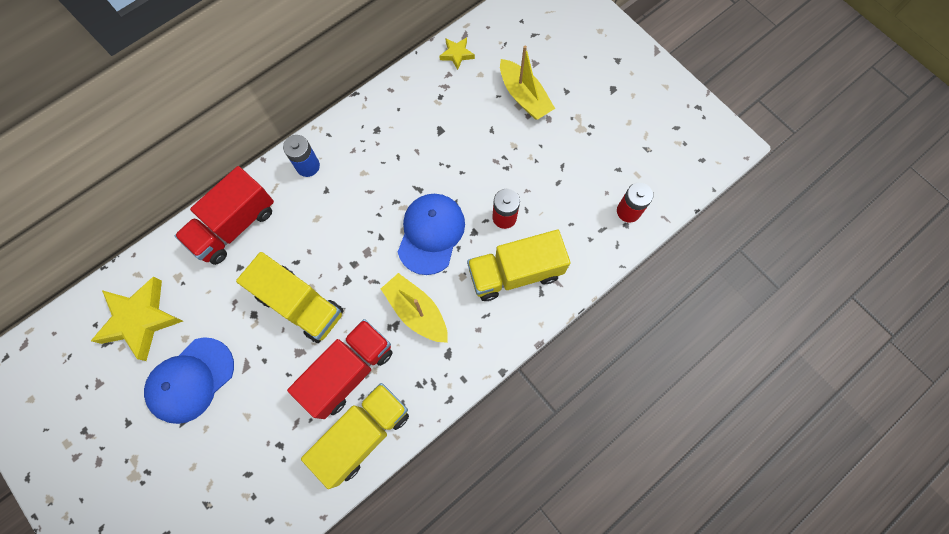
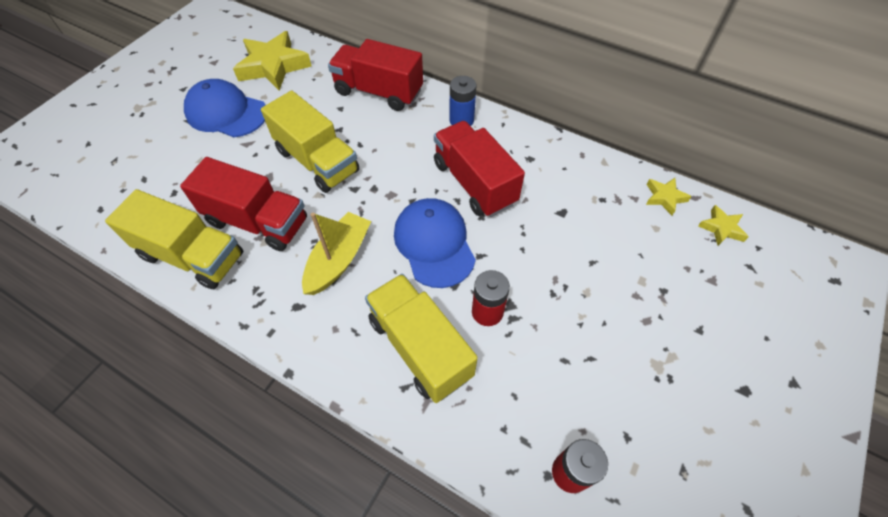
camera: 70 degrees right, 15 degrees down
(300, 304) = (317, 161): yellow truck -> yellow truck turned 60 degrees counterclockwise
(384, 182) = (474, 183): none -> red truck
(431, 234) = (434, 244): blue cap -> blue cap turned 105 degrees counterclockwise
(497, 33) = (721, 228): none -> yellow star
(524, 96) = (658, 282): yellow boat -> none

